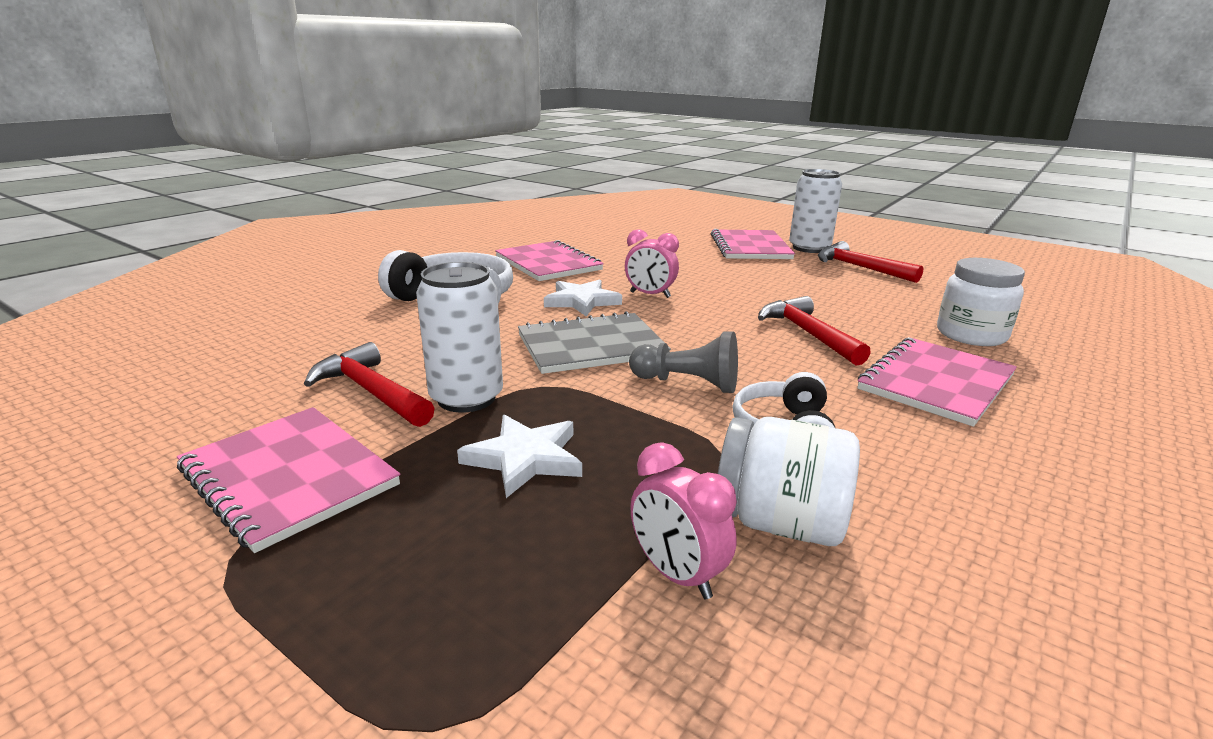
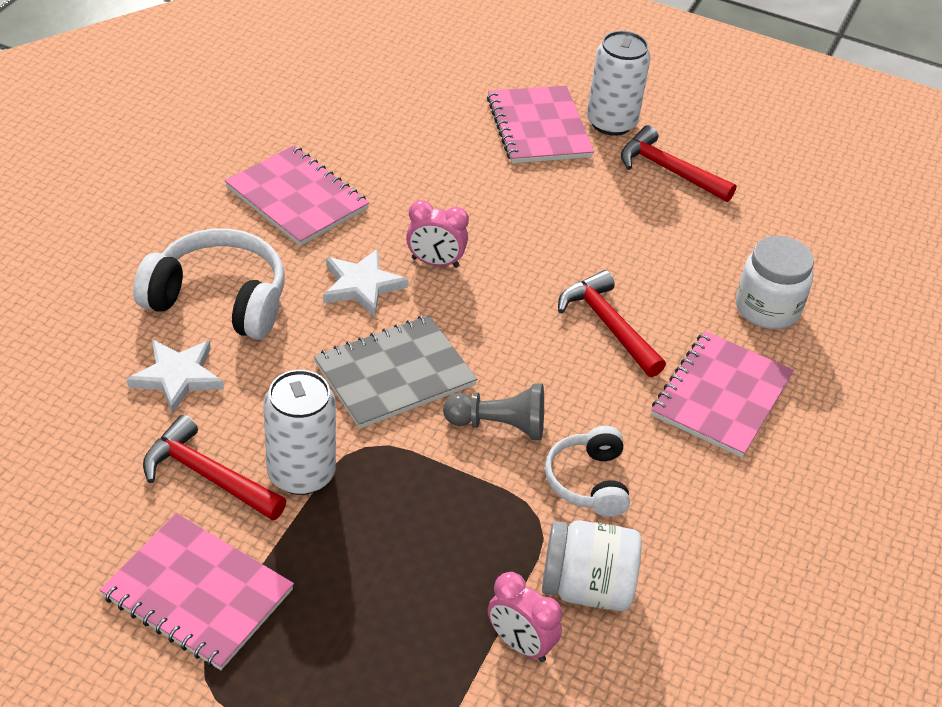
camera: 15 degrees left, 20 degrees up
(525, 458) = (381, 546): white star -> white star (177, 376)

